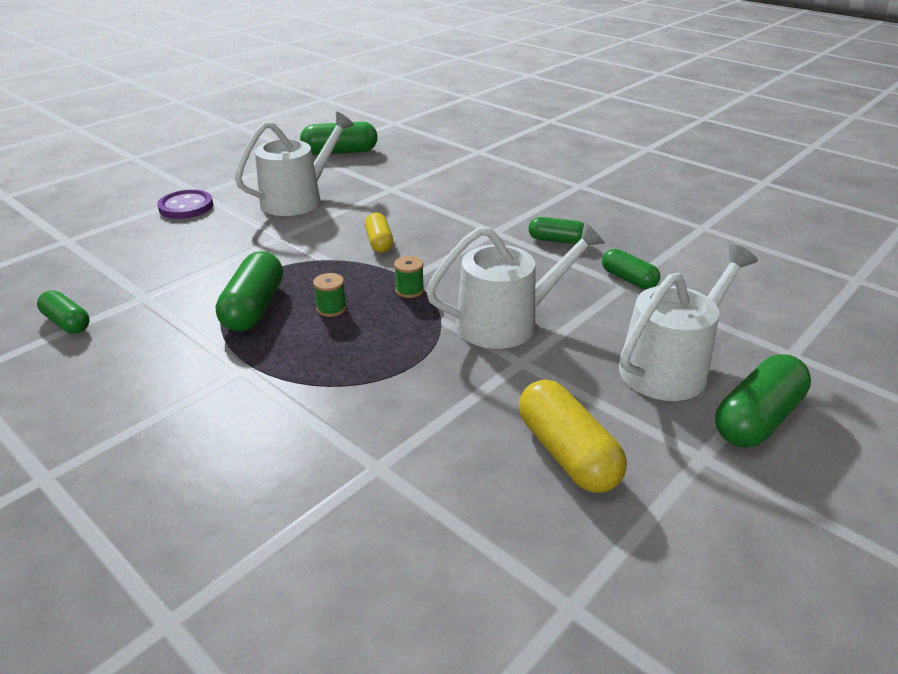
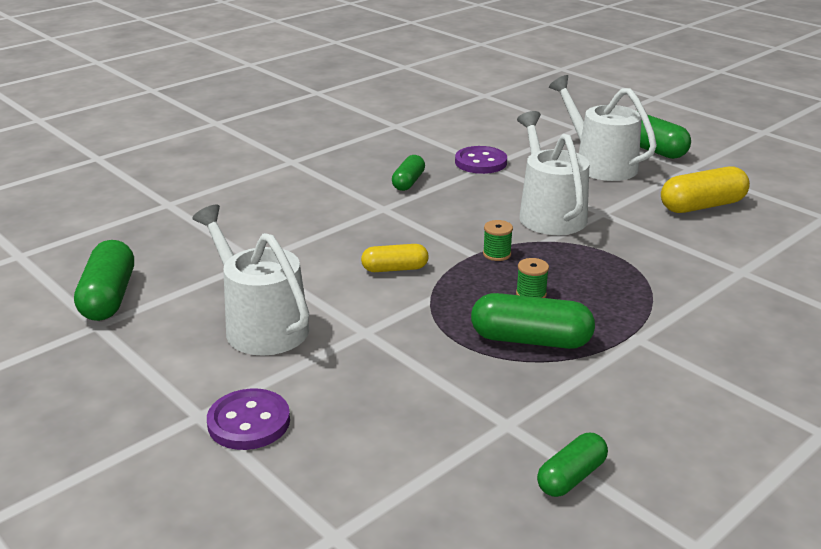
camera: 85 degrees left, 5 degrees down
(628, 279) = (480, 162): green capsule -> purple button

